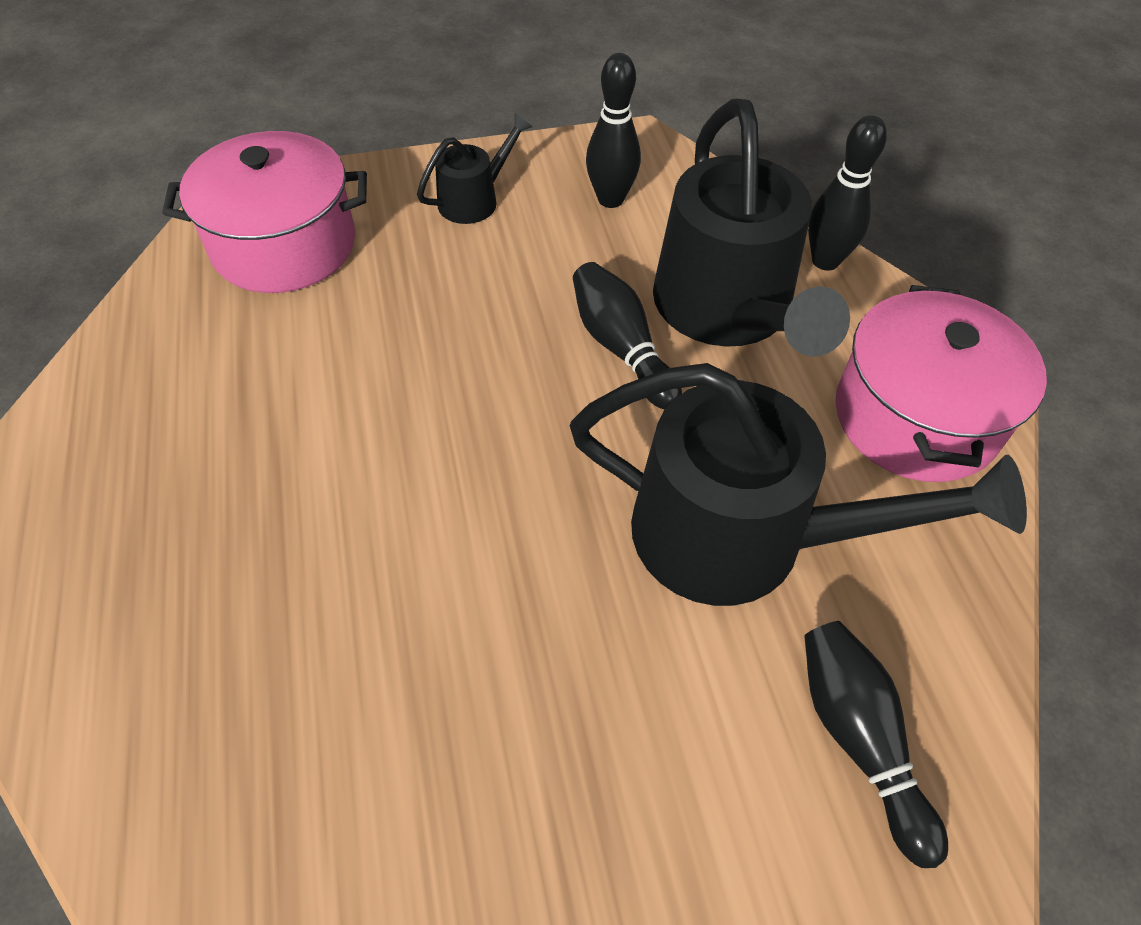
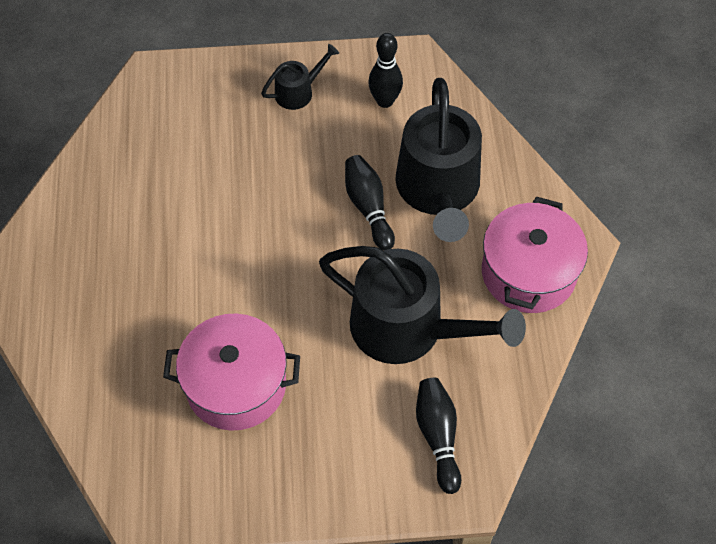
camera: 10 degrees right, 5 degrees up
(284, 245) = (178, 112): pink pot -> pink pot (236, 385)
(825, 261) = (509, 162): black bowling pin -> none

